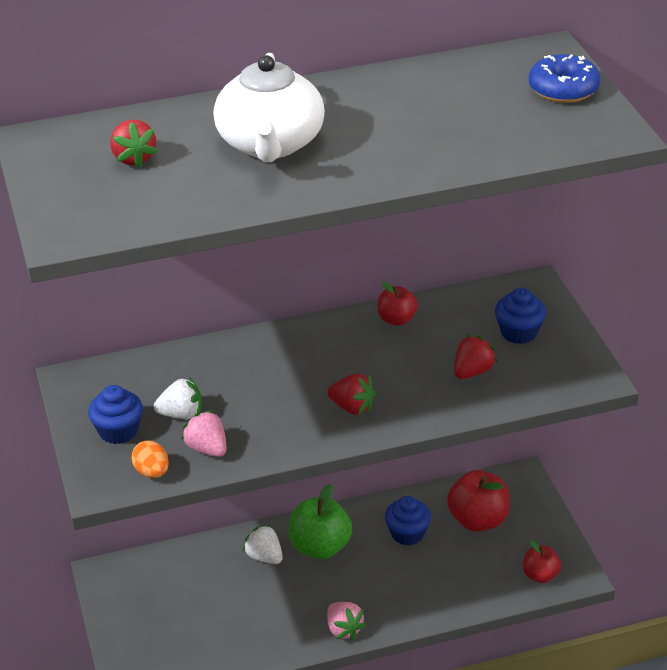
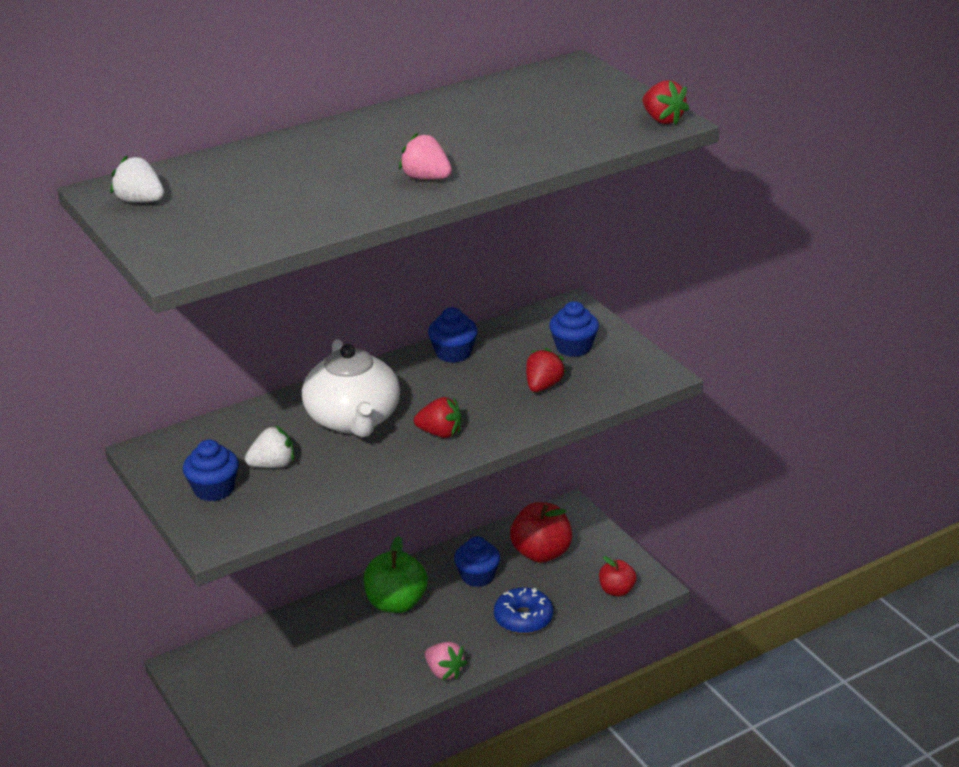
camera: 15 degrees left, 5 degrees down
(134, 158) = (217, 195): red strawberry -> red strawberry (662, 119)
(152, 472) = (263, 519): orange egg -> none
(207, 449) = (310, 490): pink strawberry -> pink strawberry (426, 178)
(264, 557) = (343, 621): white strawberry -> white strawberry (140, 201)
(270, 144) = (348, 167): white teapot -> white teapot (353, 419)
(396, 320) = (453, 353): red apple -> blue cupcake
(563, 89) = (603, 94): blue donut -> blue donut (523, 618)

